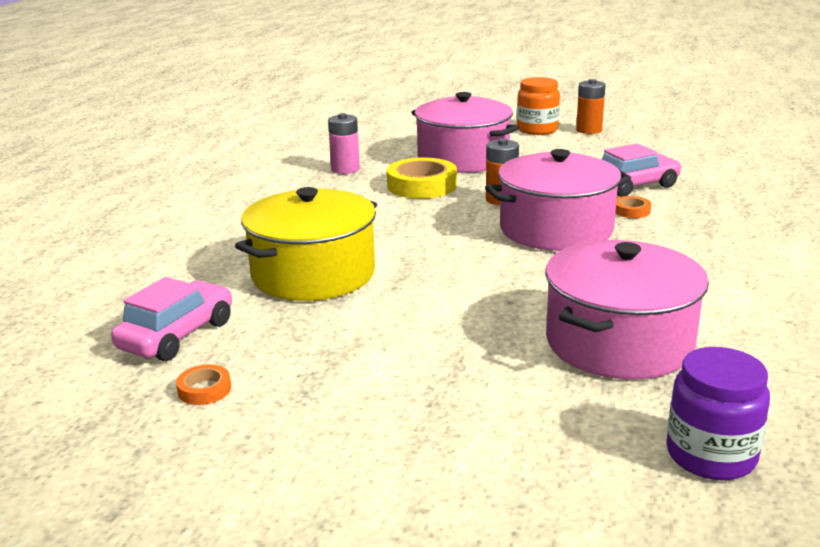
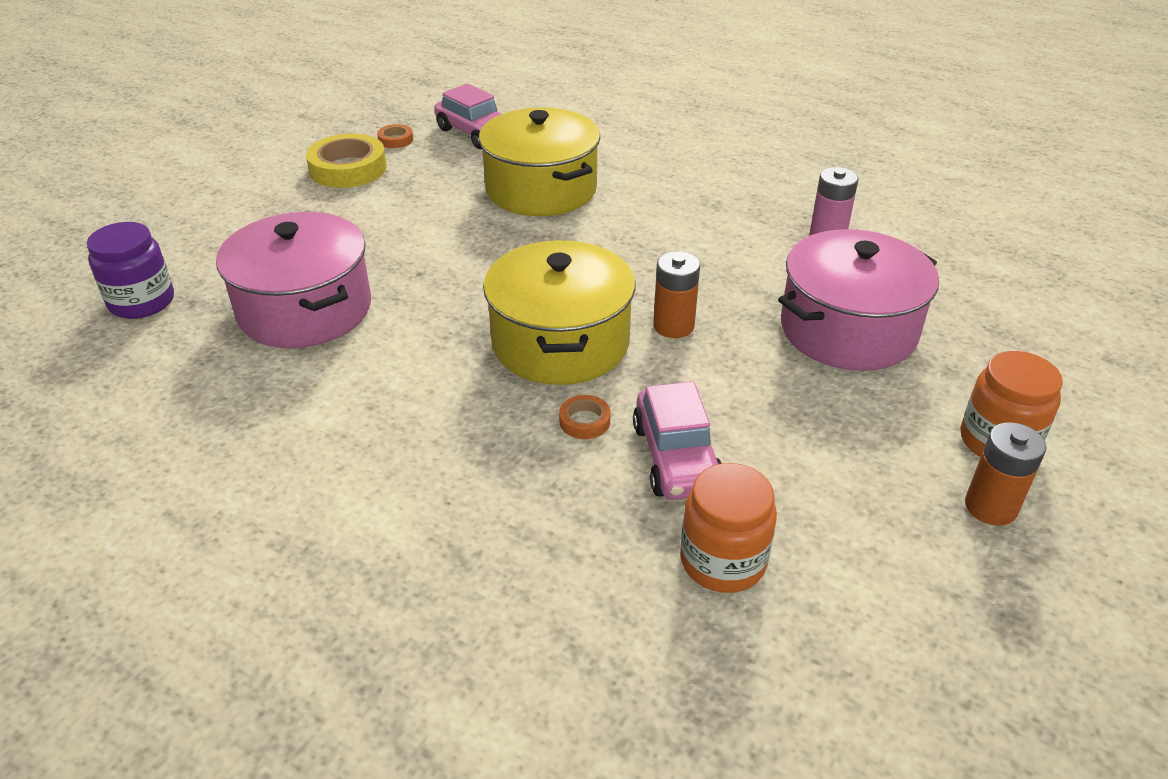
camera: 105 degrees right, 15 degrees up
(422, 185) = (747, 278): yellow tape -> yellow tape (348, 169)
(556, 229) = (560, 342): pink pot -> yellow pot
(696, 170) = (723, 561): none -> orange jar

